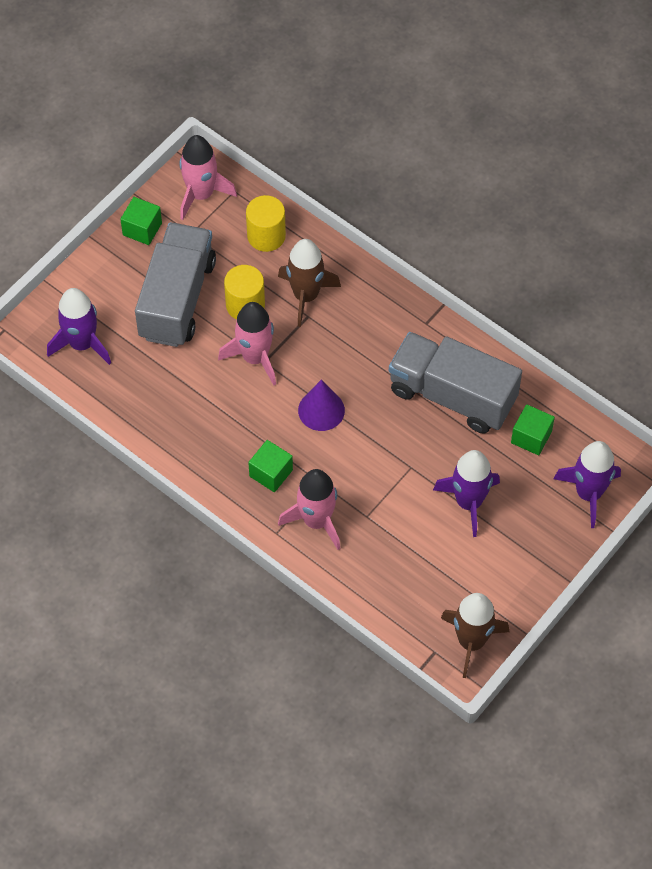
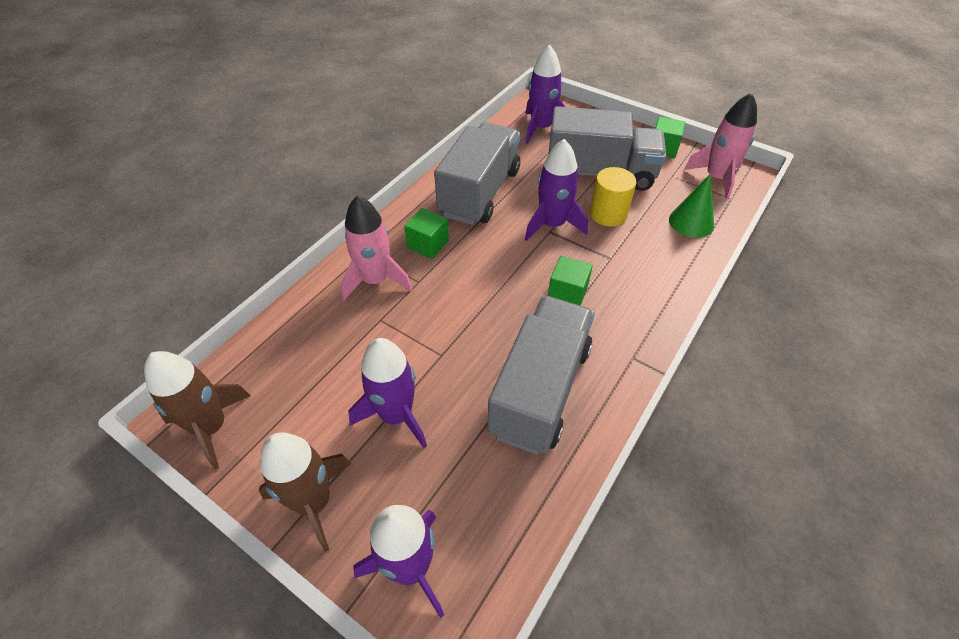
camera: 85 degrees right, 10 degrees down
(195, 419) = (480, 193): none -> grey truck
(255, 357) = (552, 225): pink rocket -> purple rocket
(266, 236) = (691, 222): yellow cylinder -> green cone
(306, 295) = (633, 254): brown rocket -> brown rocket (314, 502)
(321, 410) = (502, 275): purple cone -> none
(531, 437) = (493, 484): green cube -> green cube (567, 293)

